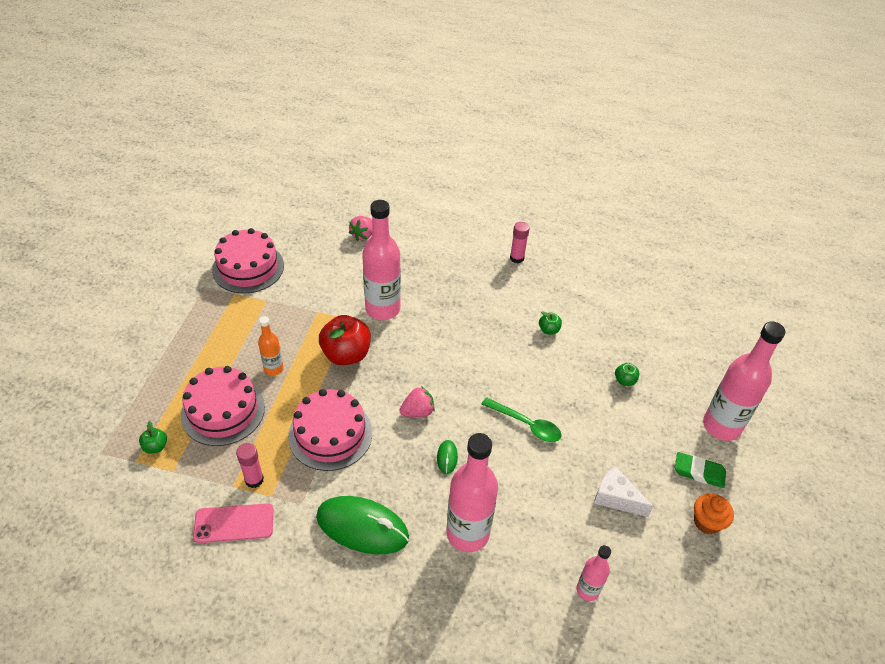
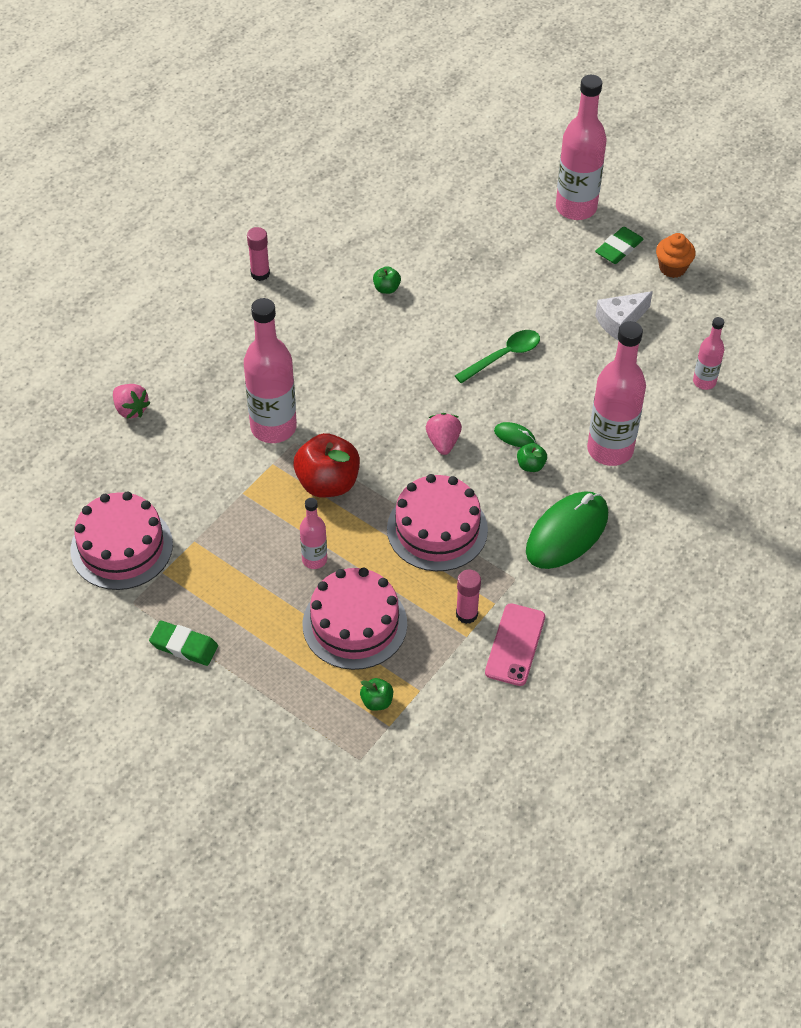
camera: 65 degrees left, 5 degrees up
(177, 323) = (184, 646): none -> green eraser
(273, 369) = (314, 559): orange bottle -> pink bottle
(625, 380) = (486, 255): green apple -> green apple (531, 465)

